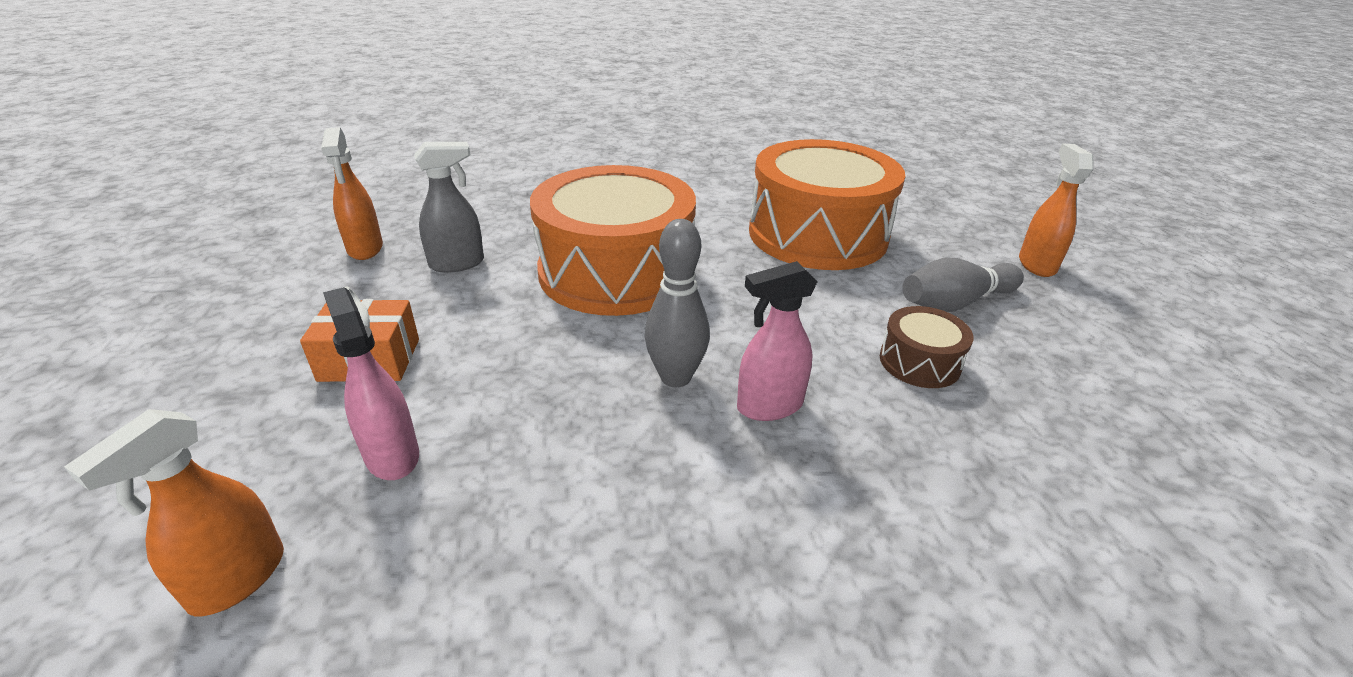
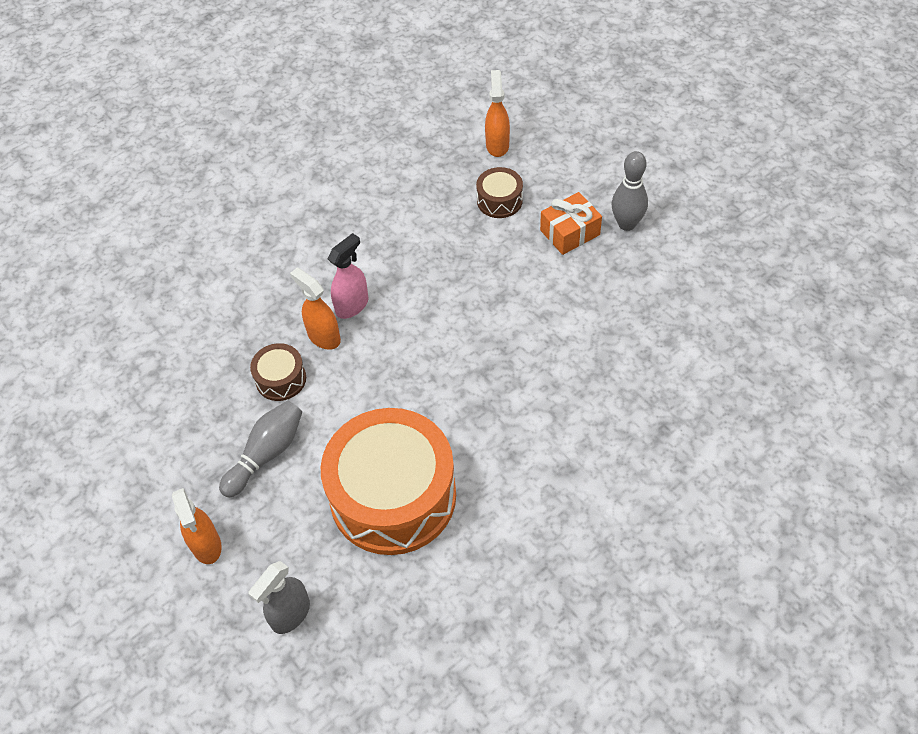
camera: 155 degrees right, 20 degrees up
(365, 249) = (688, 299): orange spray bottle -> orange spray bottle (323, 336)
(392, 455) = (499, 200): pink spray bottle -> brown drum
(457, 263) = (614, 318): grey spray bottle -> grey spray bottle (290, 614)
(616, 272) = (508, 365): orange drum -> none
(675, 377) = (410, 299): grey bowling pin -> grey bowling pin (626, 224)

